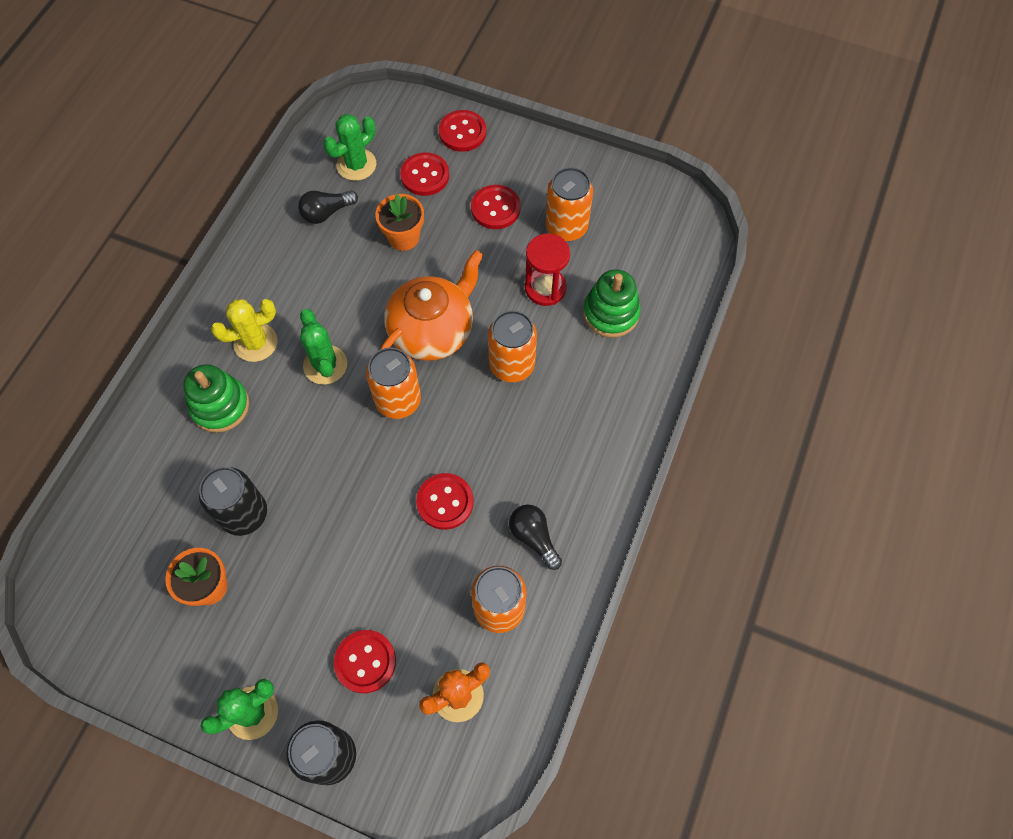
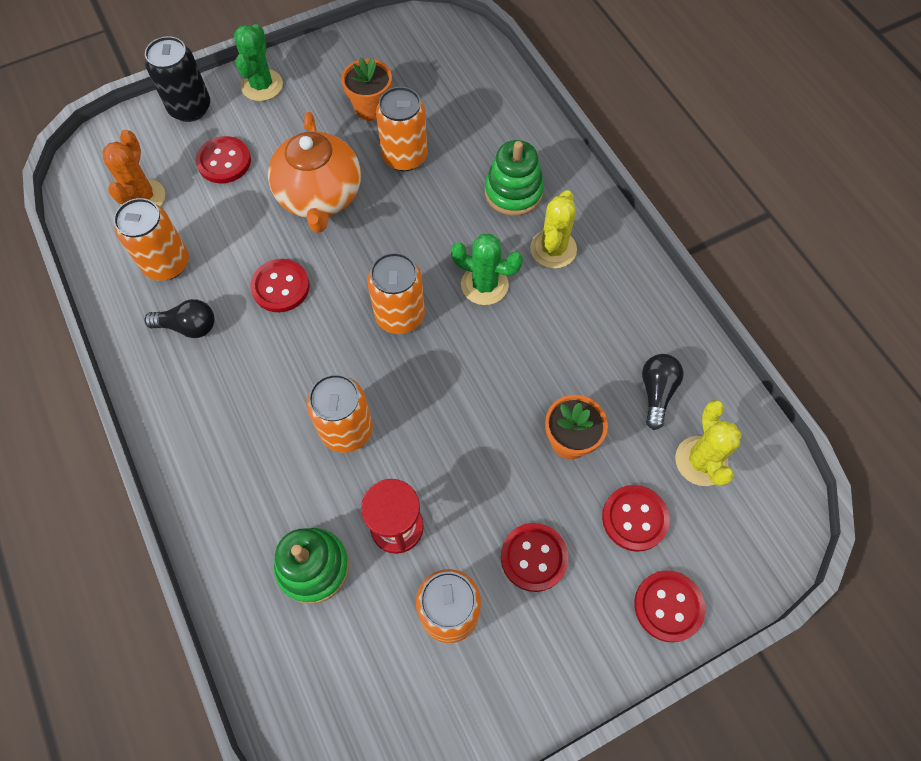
camera: 130 degrees right, 0 degrees up
(244, 514) = (405, 156): black can -> orange can
(356, 165) = (701, 461): green cactus -> yellow cactus
(432, 331) = (442, 390): orange teapot -> orange teapot (320, 197)

